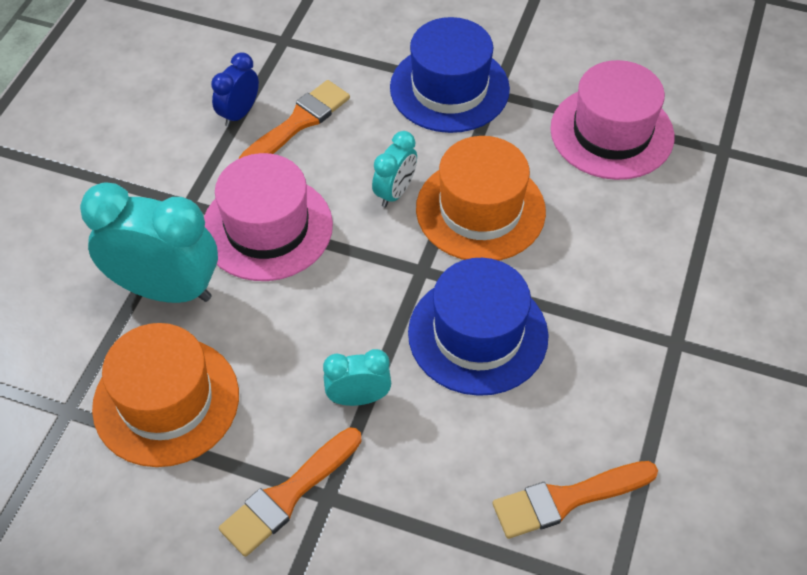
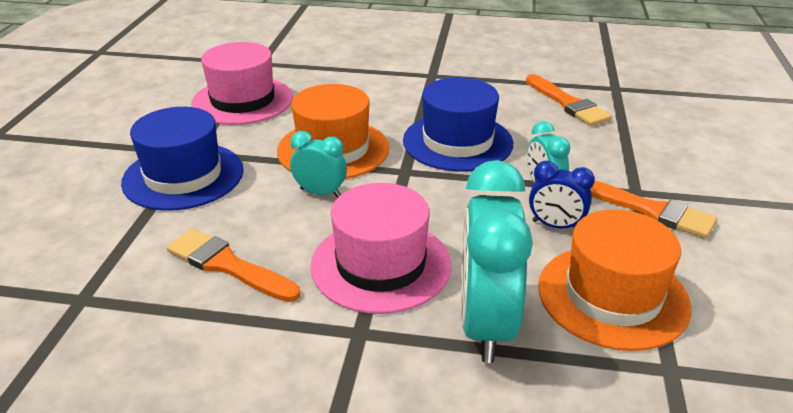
camera: 100 degrees left, 20 degrees down
(239, 113) = (210, 315): blue clock -> blue clock (555, 226)

